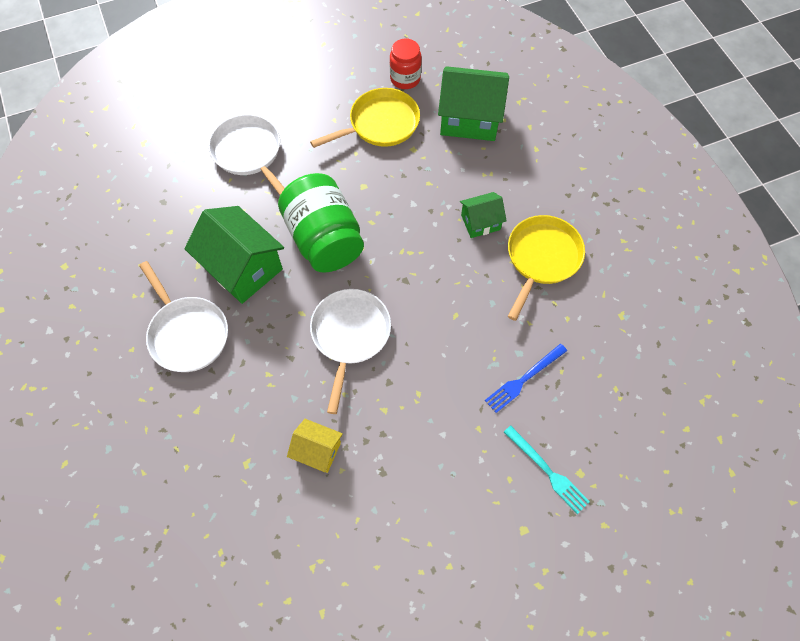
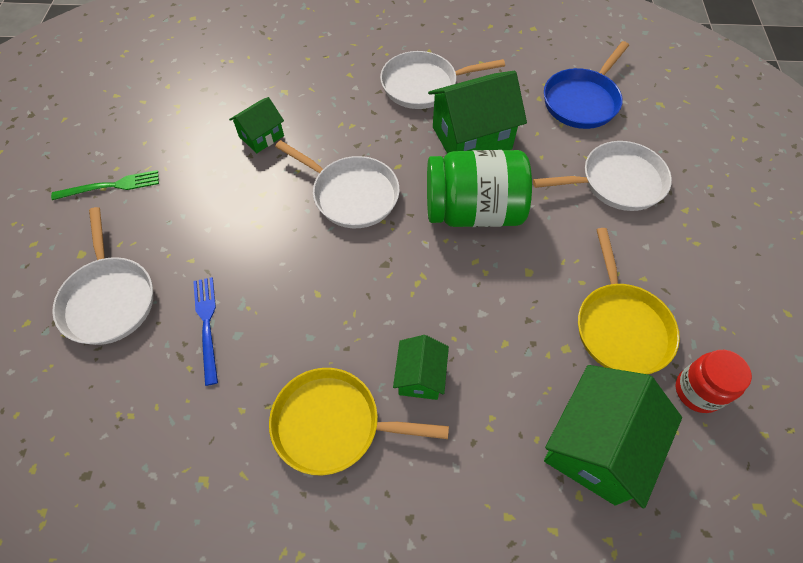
camera: 115 degrees right, 5 degrees down
(161, 198) = (582, 101): none -> blue pan
(317, 451) = (261, 136): yellow house -> green house
(443, 559) = (111, 186): none -> green fork
(541, 258) = (333, 424): yellow pan -> yellow pan turned 135 degrees clockwise
(547, 471) = (109, 299): turquoise fork -> white pan

